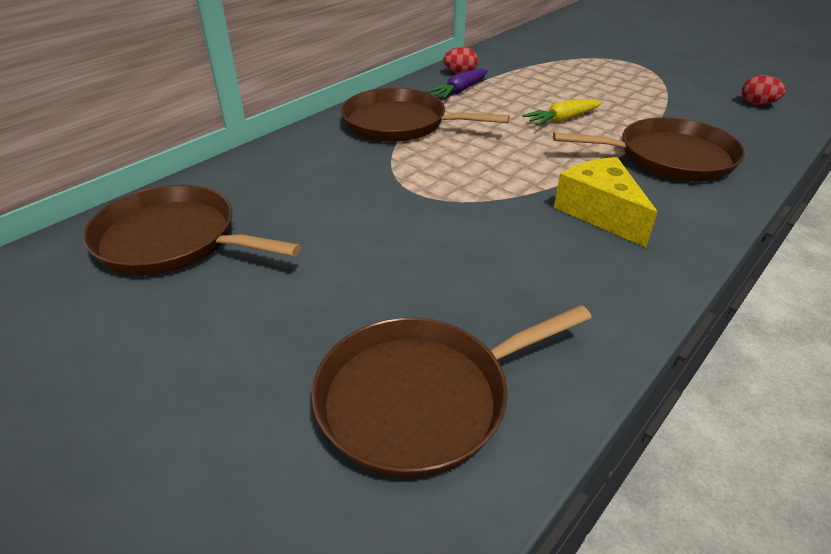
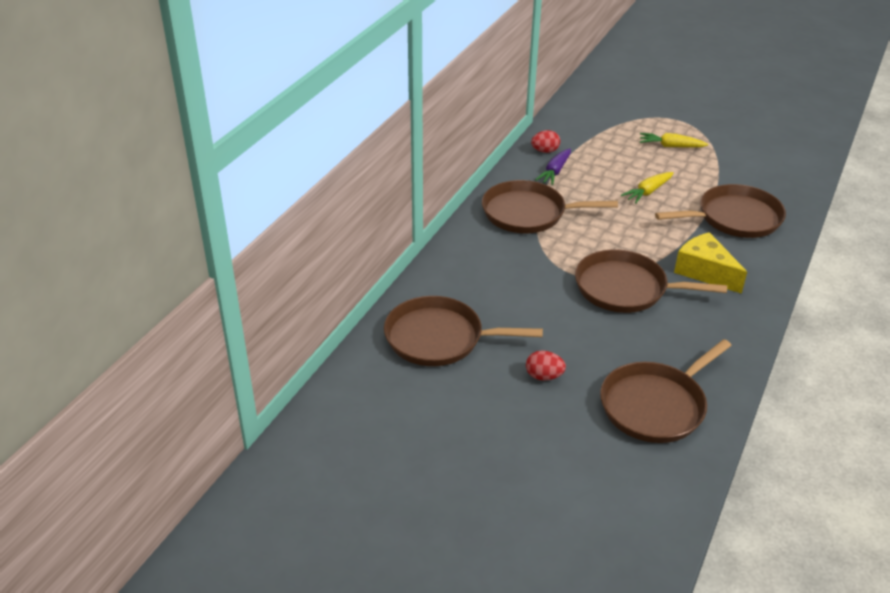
camera: 15 degrees left, 0 degrees up
(473, 217) = (625, 288): none -> brown pan
(613, 83) = (671, 146): none -> yellow carrot
(757, 104) = (783, 156): red egg -> red egg (544, 376)

